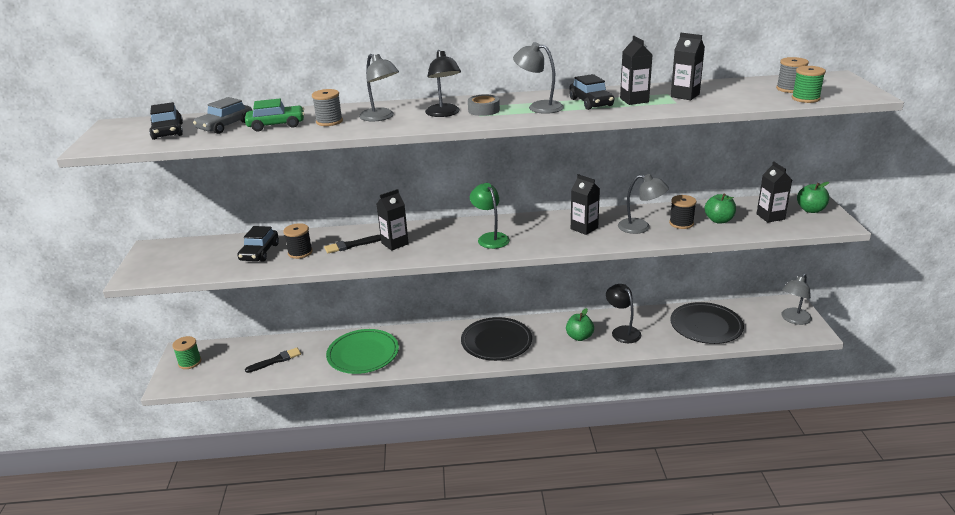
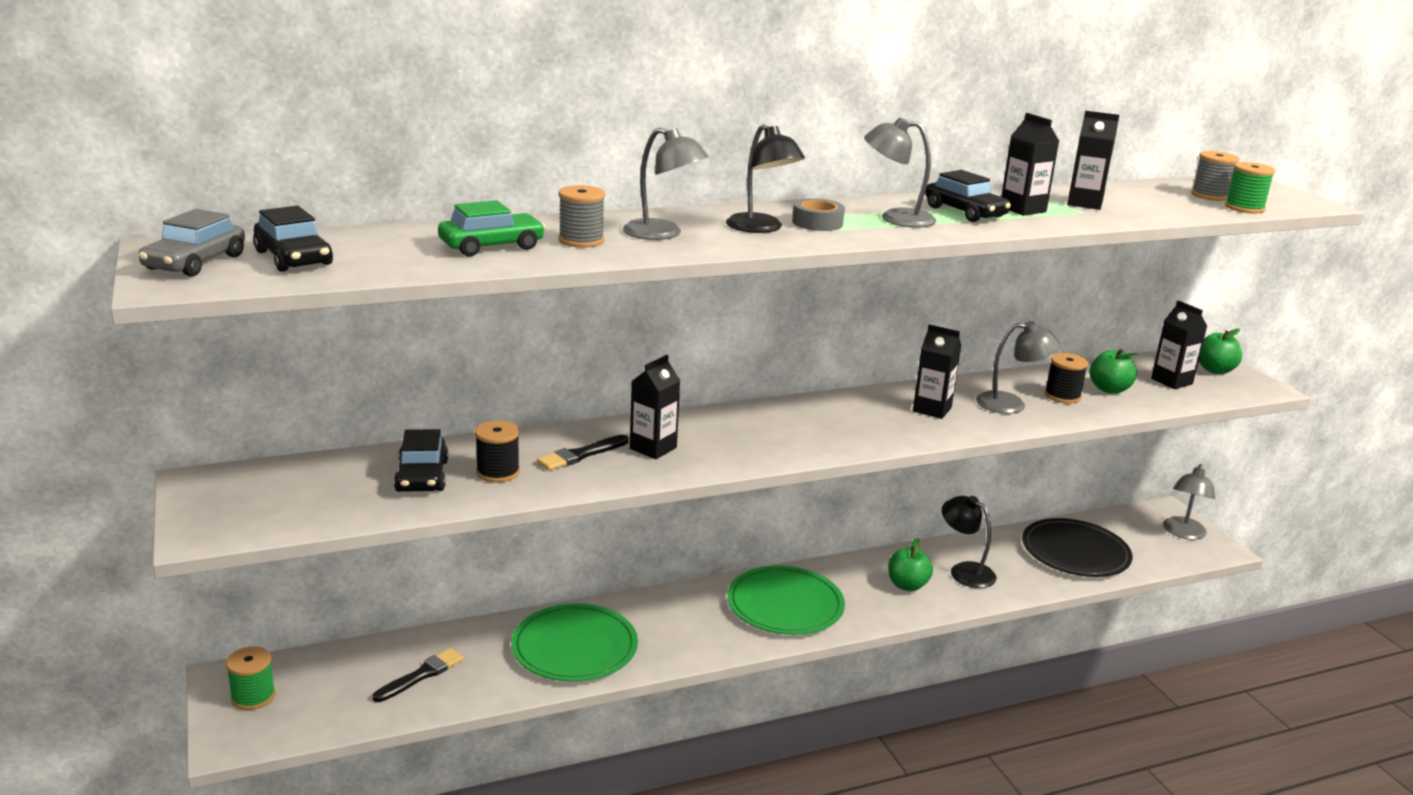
camera: 20 degrees left, 5 degrees down
(225, 126) = (396, 248): grey car -> grey car (195, 262)
(490, 238) = (801, 431): green lamp -> none
(496, 341) = (785, 605): black plate -> green plate

